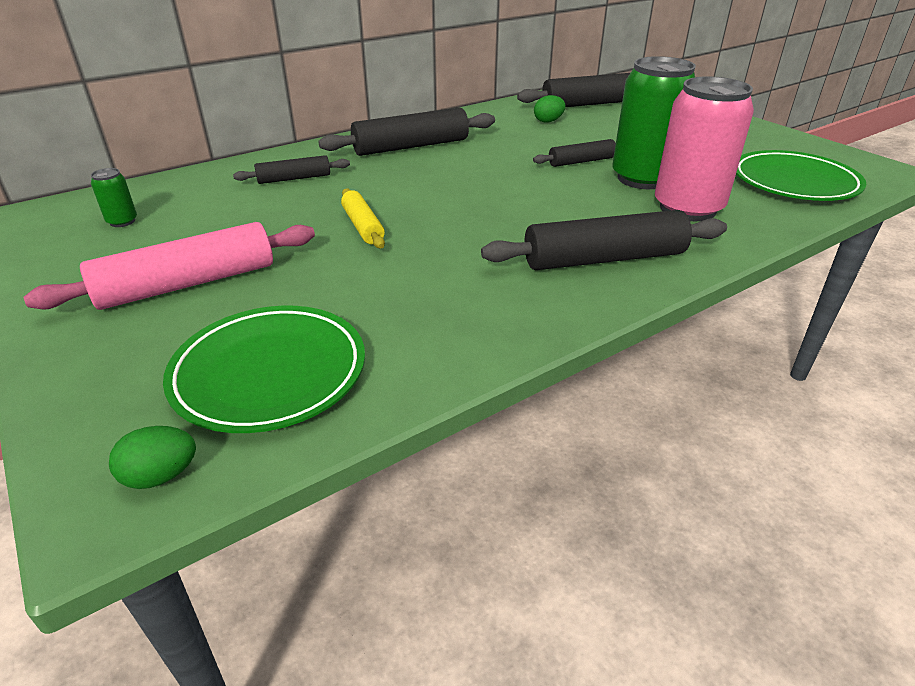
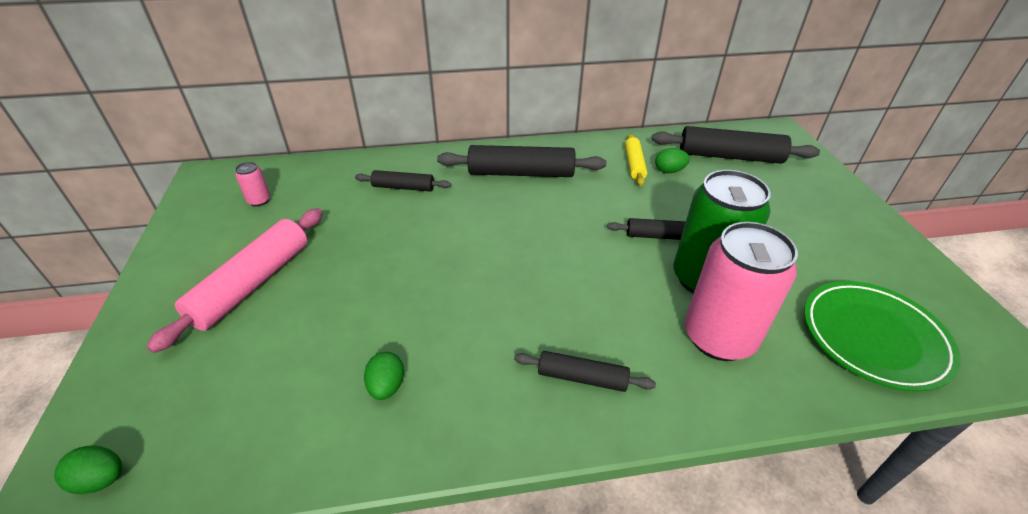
camera: 25 degrees right, 5 degrees up
(122, 221) = (259, 201): green can -> pink can
(188, 283) = (252, 284): pink rolling pin -> pink rolling pin turned 60 degrees counterclockwise
(269, 373) = (234, 405): green plate -> none
(362, 226) = (413, 262): yellow rolling pin -> yellow rolling pin (634, 165)
(428, 313) = (387, 386): none -> green egg
(604, 259) = (582, 378): black rolling pin -> black rolling pin, size x0.56

